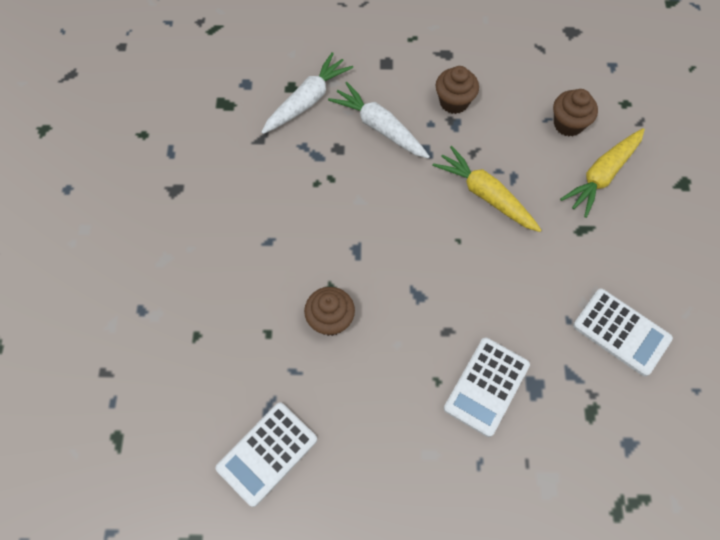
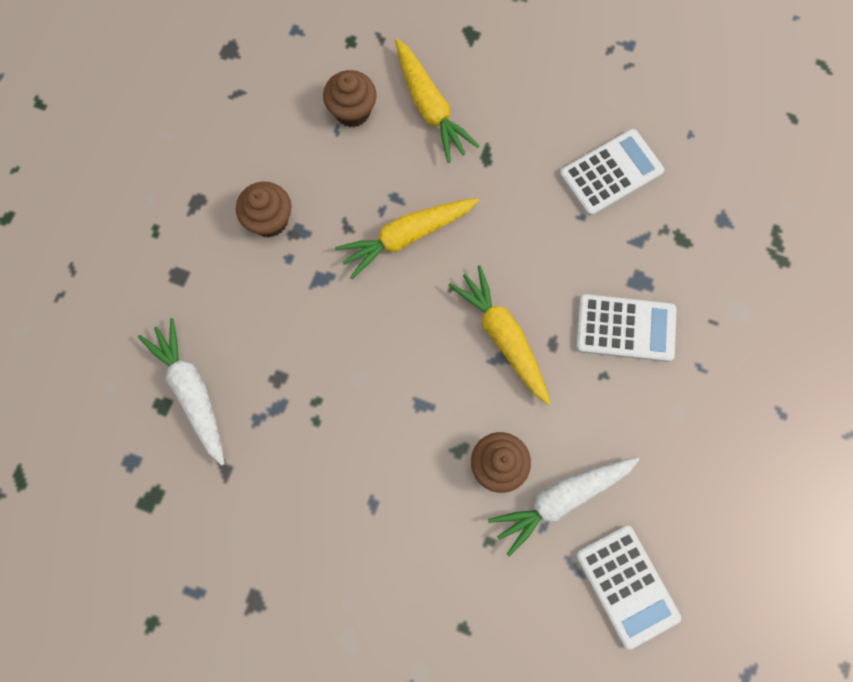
camera: 70 degrees left, 10 degrees up
(379, 127) = (268, 319): white carrot -> white carrot (561, 499)
(436, 291) = (503, 337): none -> yellow carrot
(486, 386) = (625, 328): white calculator -> white calculator turned 45 degrees counterclockwise

